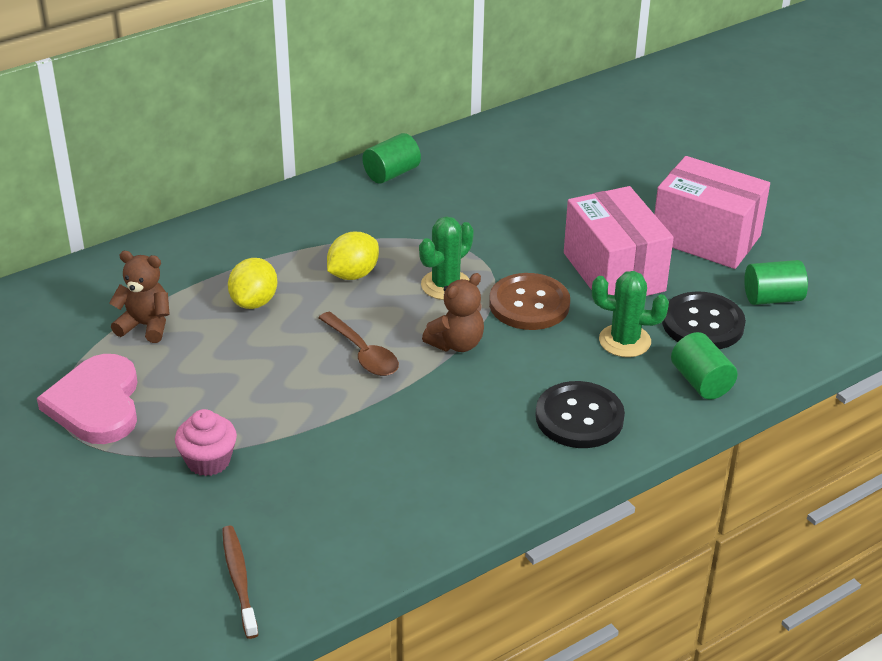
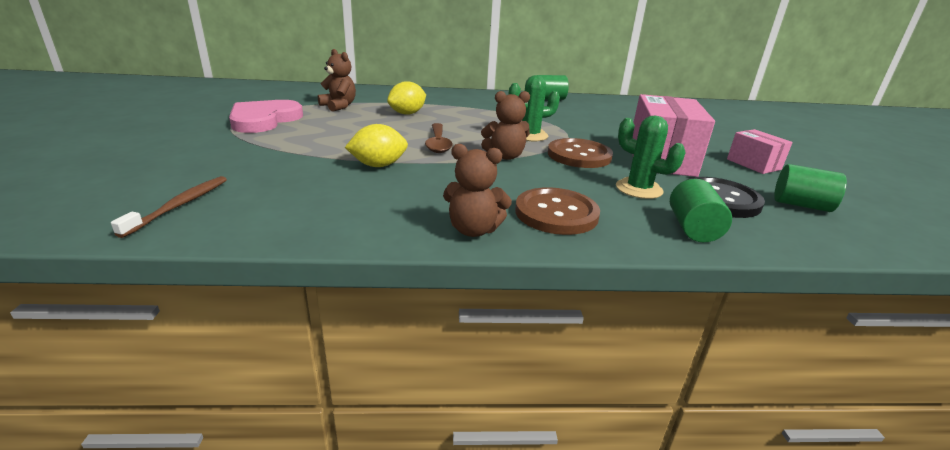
camera: 30 degrees right, 10 degrees down
(208, 461) = (274, 153): pink cupcake -> none
(353, 274) = (477, 119): yellow lemon -> yellow lemon (378, 165)
(530, 475) = (473, 230): none -> brown teddy bear
(579, 417) = (556, 213): black button -> brown button
(706, 238) = (753, 164): pink box -> pink box, size x0.54

